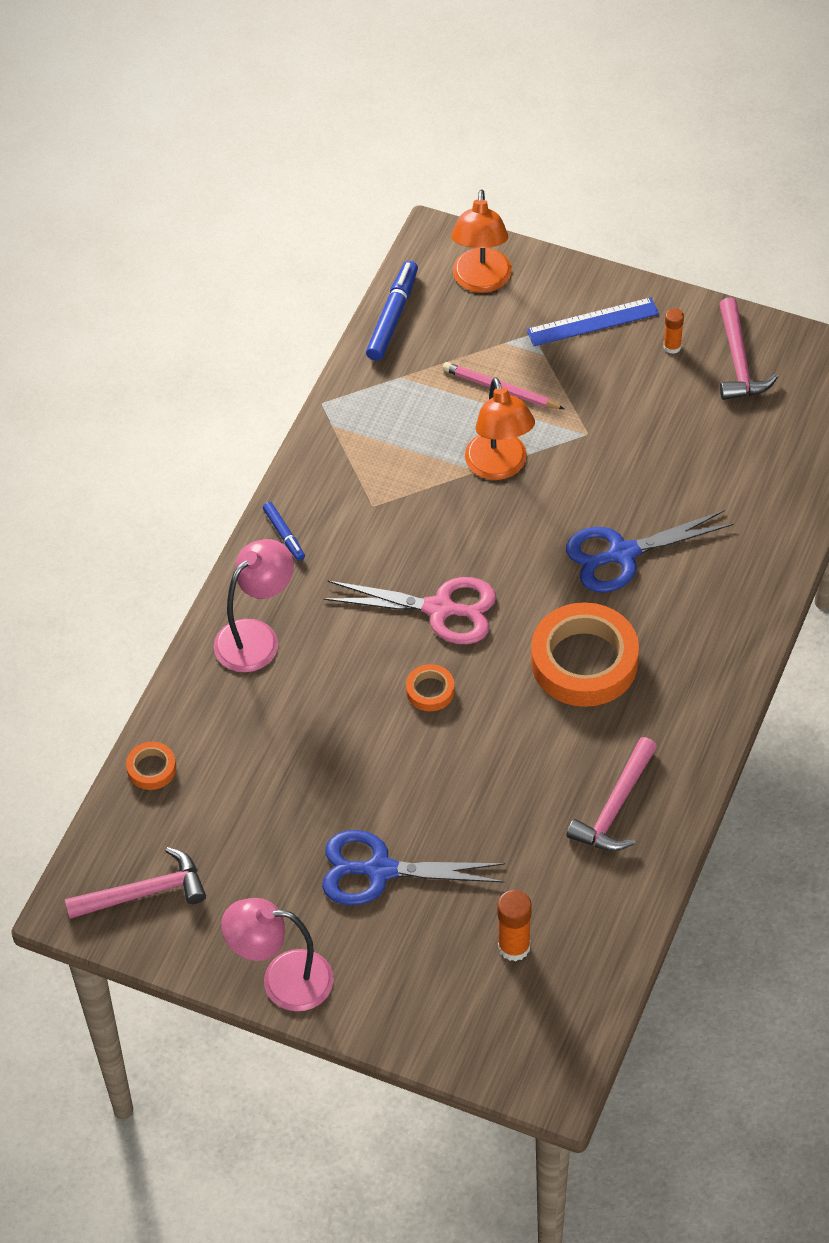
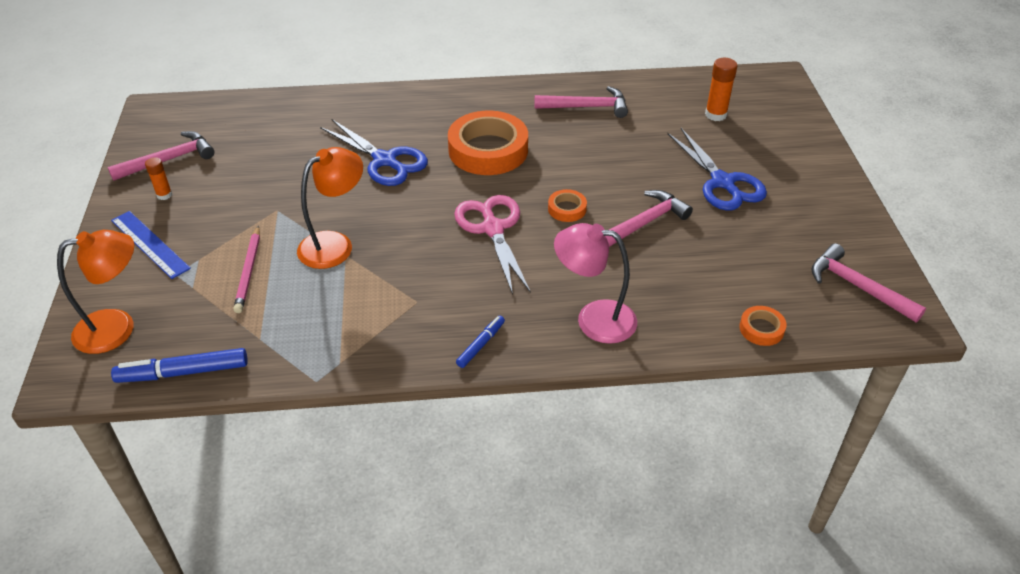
camera: 120 degrees left, 10 degrees down
(282, 980) = (839, 195): pink lamp -> none
(362, 751) = (644, 223): none -> pink hammer

